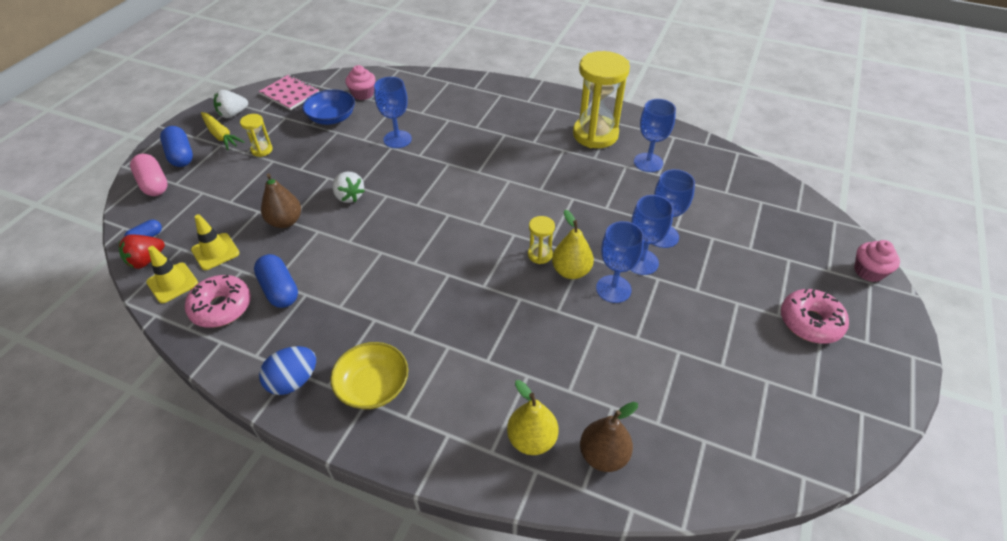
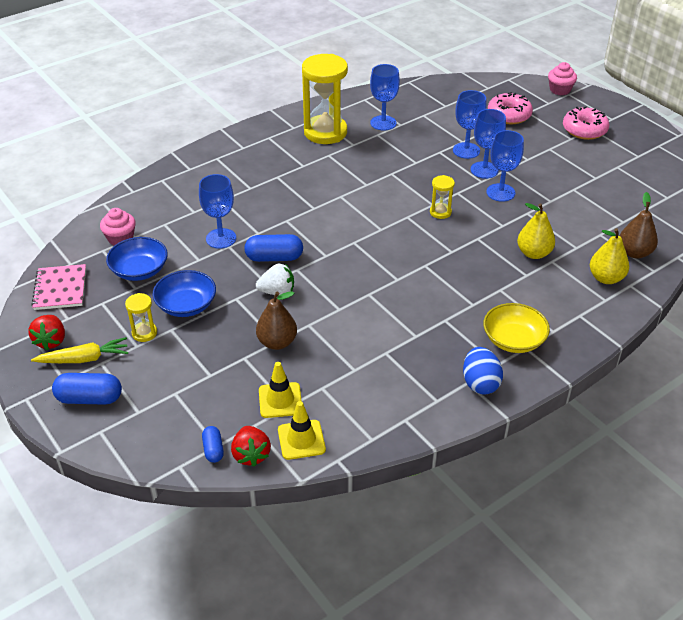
camera: 60 degrees left, 5 degrees down
(154, 184) = (122, 430): pink capsule -> none
(221, 307) = (362, 410): pink donut -> pink donut (509, 115)
(233, 114) = (51, 341): white strawberry -> red strawberry
(279, 290) = (368, 367): blue capsule -> blue capsule (274, 258)
(290, 94) = (60, 289): pink notebook -> pink notebook turned 75 degrees counterclockwise
(304, 156) = (186, 305): none -> blue bowl
(571, 271) = (469, 204): yellow pear -> yellow pear (533, 253)

